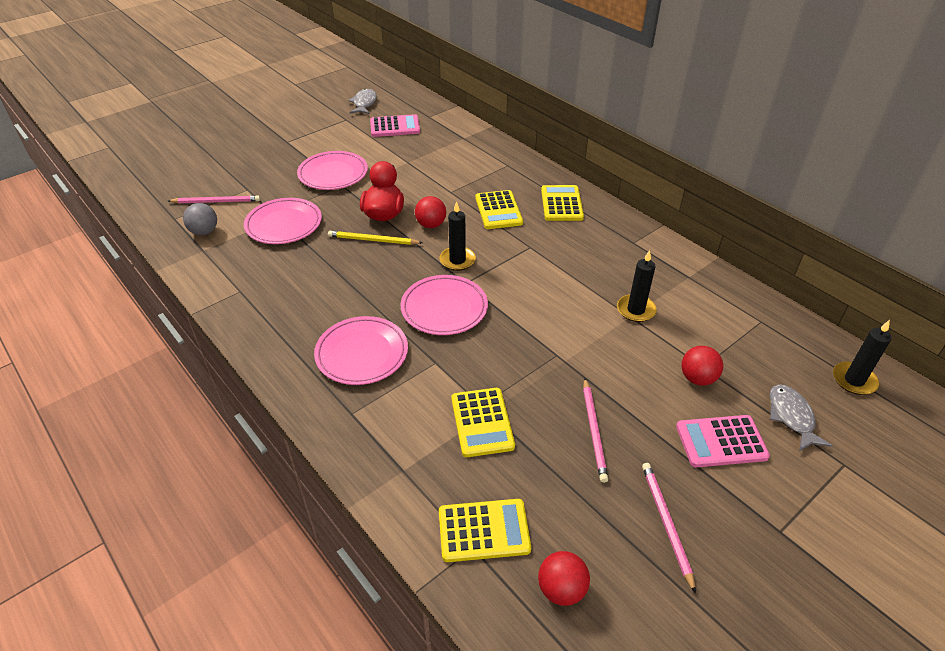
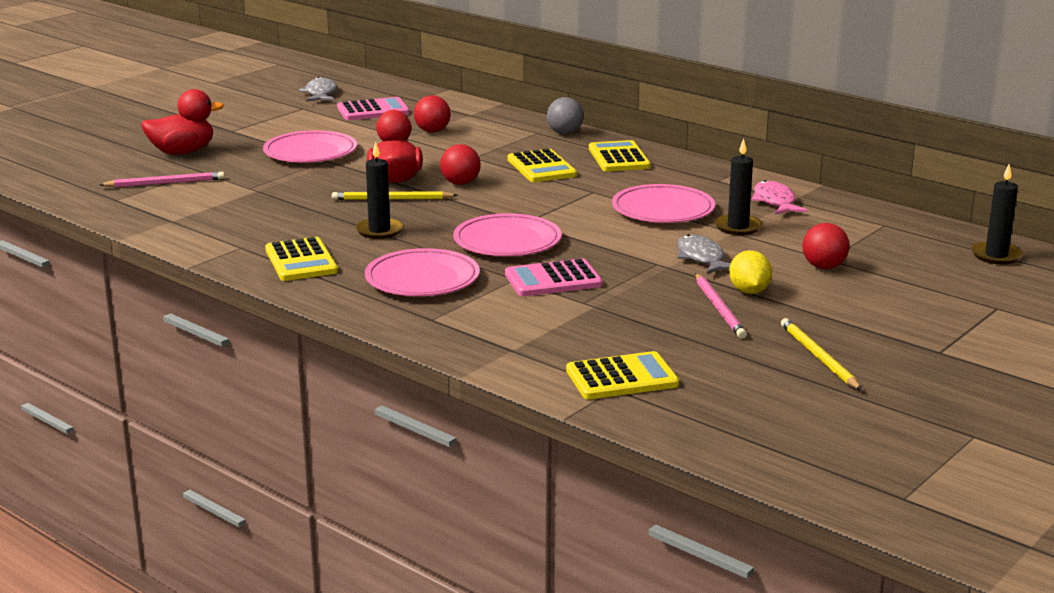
camera: 10 degrees left, 20 degrees down
(204, 232) = (164, 207): grey ball -> grey ball (564, 133)
(243, 165) = (182, 152): none -> red duck
(284, 224) = (268, 195): pink plate -> pink plate (663, 210)
(457, 260) = (507, 207): black candle -> black candle (379, 231)
(482, 422) = (589, 313): yellow calculator -> yellow calculator (301, 261)
(561, 589) = (721, 403): red ball -> red ball (432, 131)
(625, 407) = (749, 291): none -> yellow lemon
(666, 523) = (818, 357): pink pencil -> yellow pencil
(674, 277) = (775, 202): none -> pink fish
(721, 442) = (862, 304): pink calculator -> pink calculator (553, 280)
(791, 417) = (934, 283): grey fish -> grey fish (702, 258)

